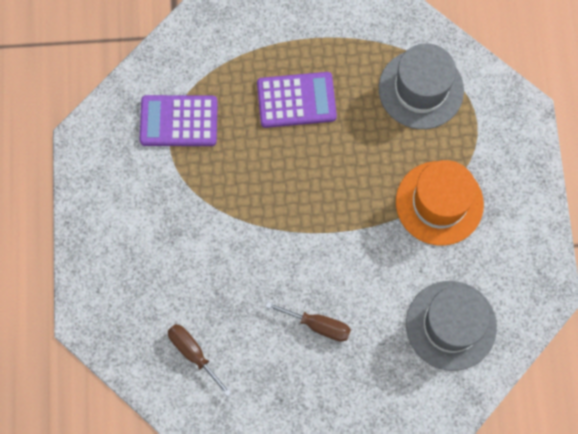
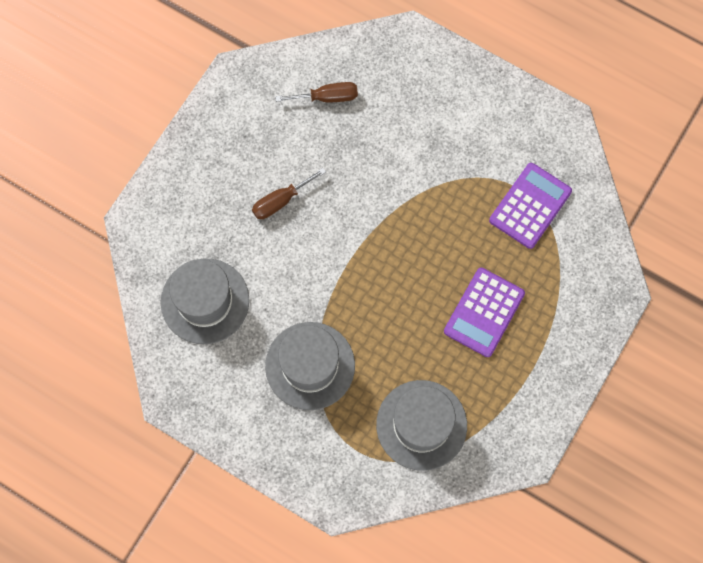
camera: 125 degrees right, 0 degrees up
(439, 203) = (310, 366): orange hat -> grey hat

